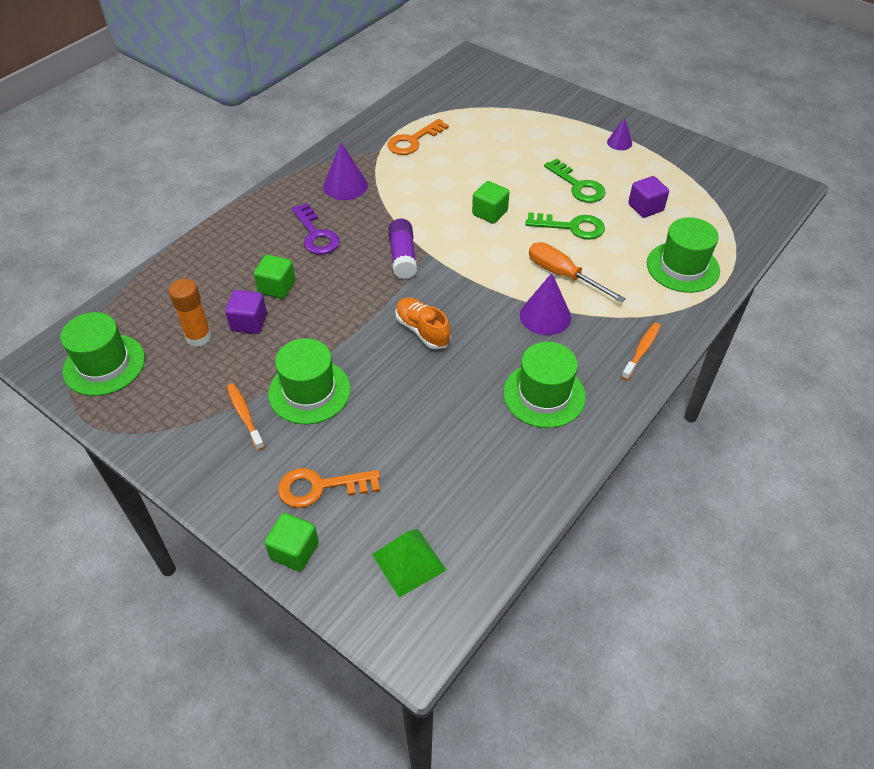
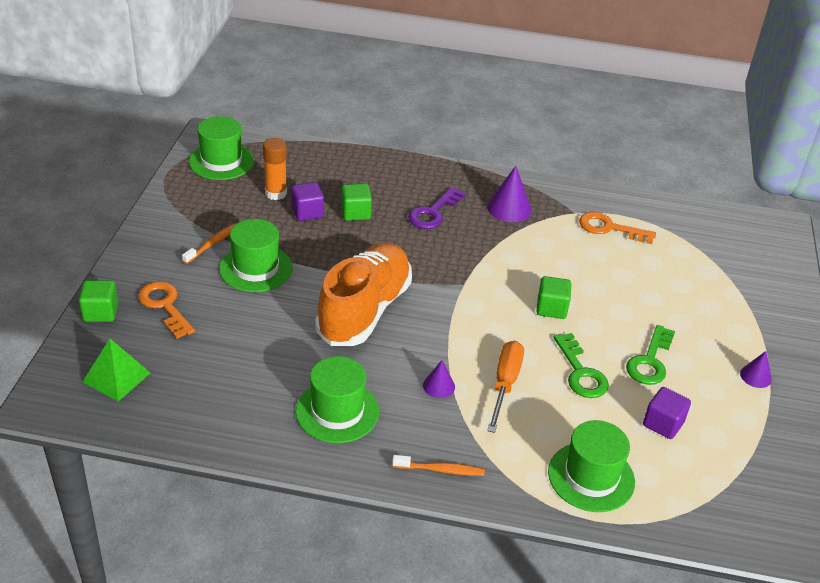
camera: 60 degrees right, 10 degrees down
(403, 256) = (446, 271): purple glue stick -> none
(422, 330) = (364, 310): orange shoe -> orange shoe, size x2.05
(545, 316) = (439, 386): purple cone -> purple cone, size x0.59

